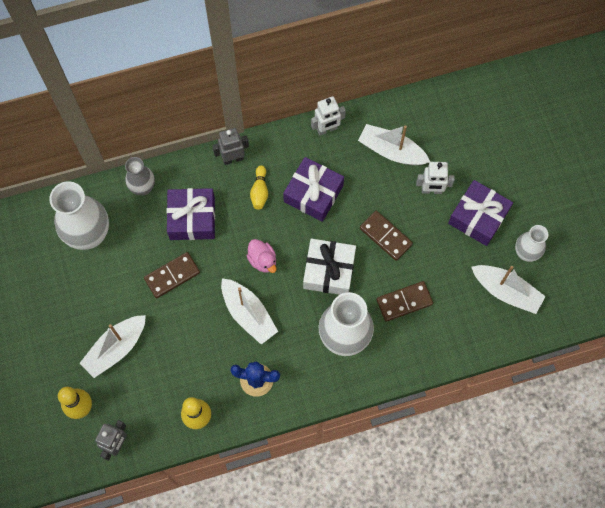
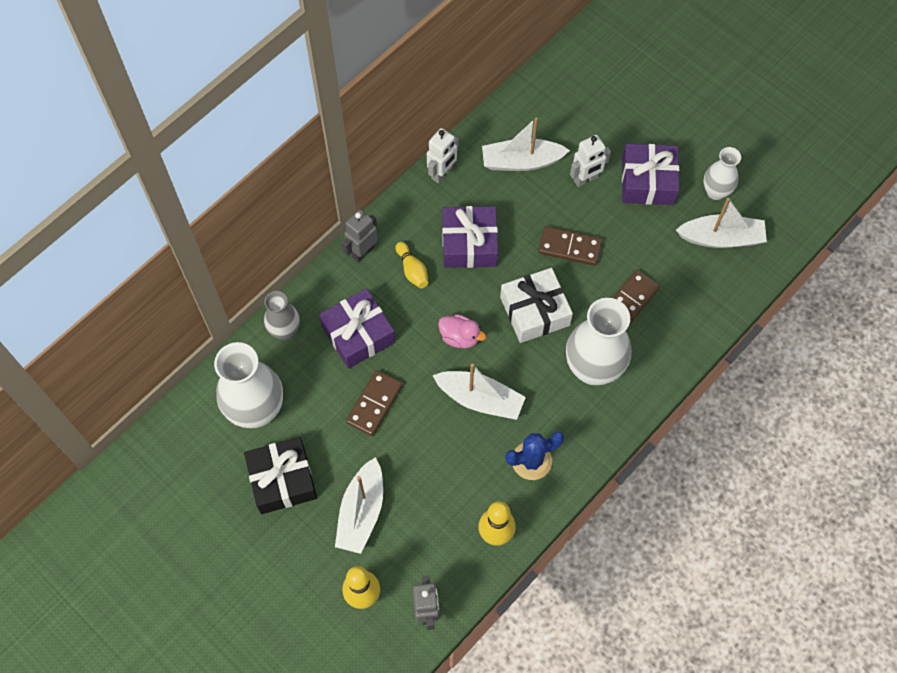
camera: 30 degrees left, 5 degrees down
(76, 295) = (282, 480): none -> black gift

